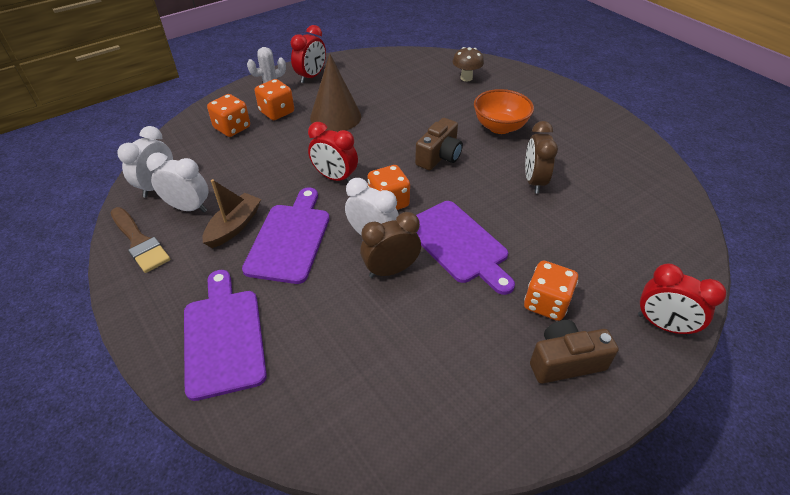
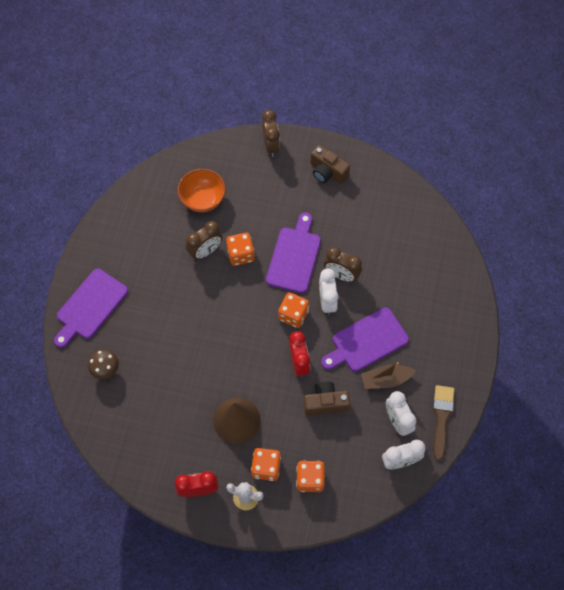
camera: 130 degrees left, 20 degrees up
(223, 337) = (445, 313): purple cutting board -> purple cutting board (90, 306)
(439, 156) = (225, 318): brown camera -> brown camera (325, 403)
(500, 127) = (159, 304): orange bowl -> orange bowl (203, 199)
(546, 303) = (300, 196): orange dice -> orange dice (241, 254)
(663, 325) = (271, 145): red clock -> brown clock

